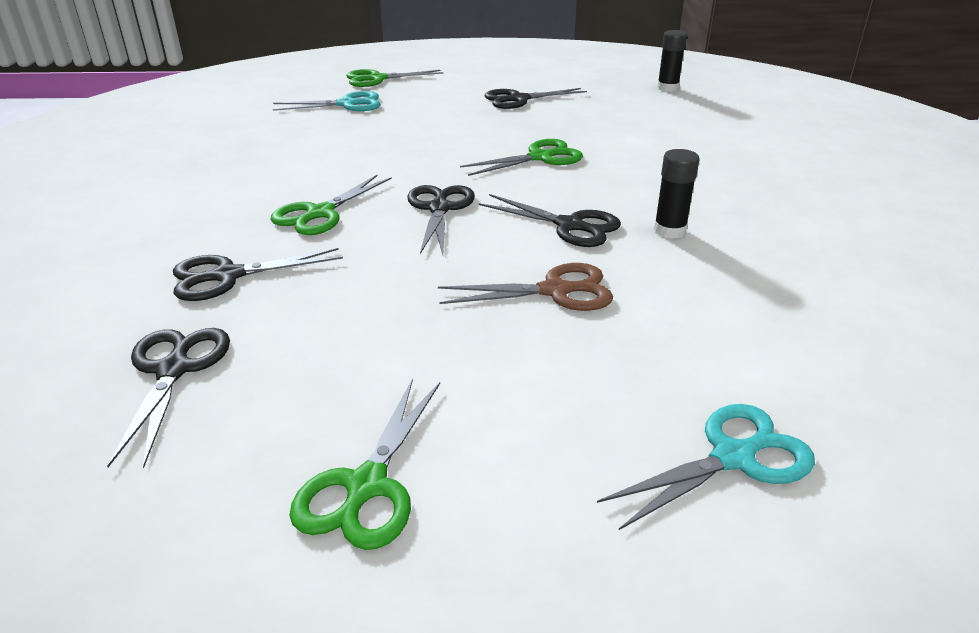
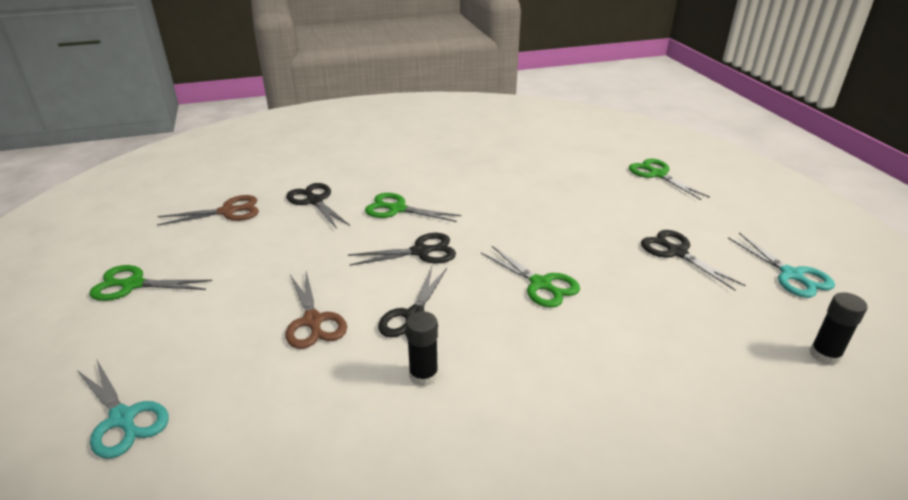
camera: 75 degrees right, 0 degrees up
(174, 369) = (228, 211): black scissors -> brown scissors
(347, 104) = (588, 175): turquoise scissors -> turquoise scissors (791, 275)

